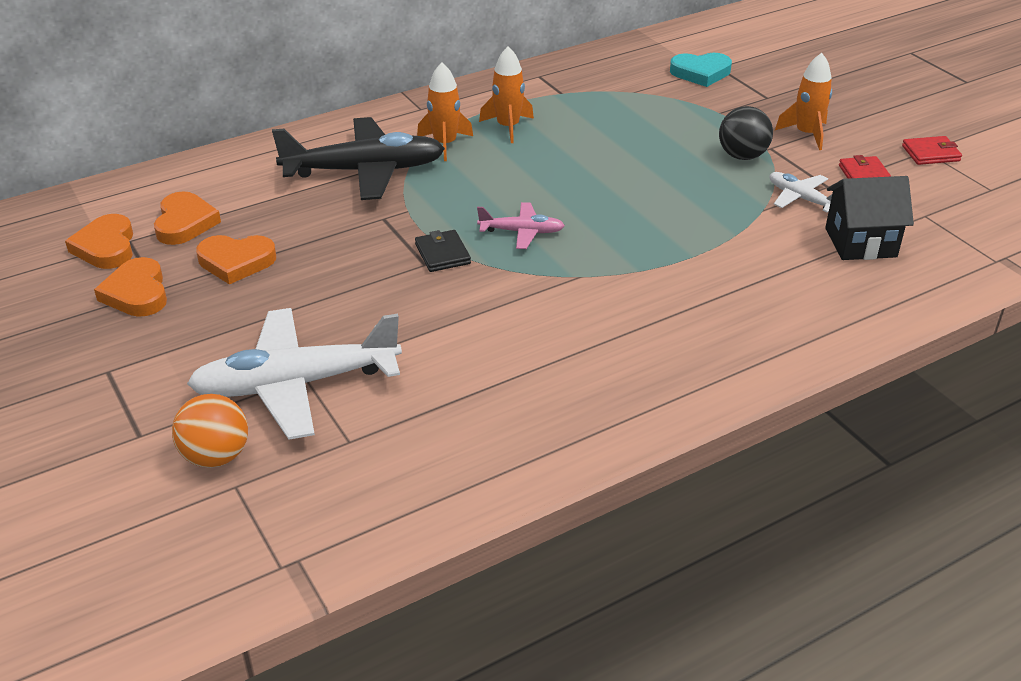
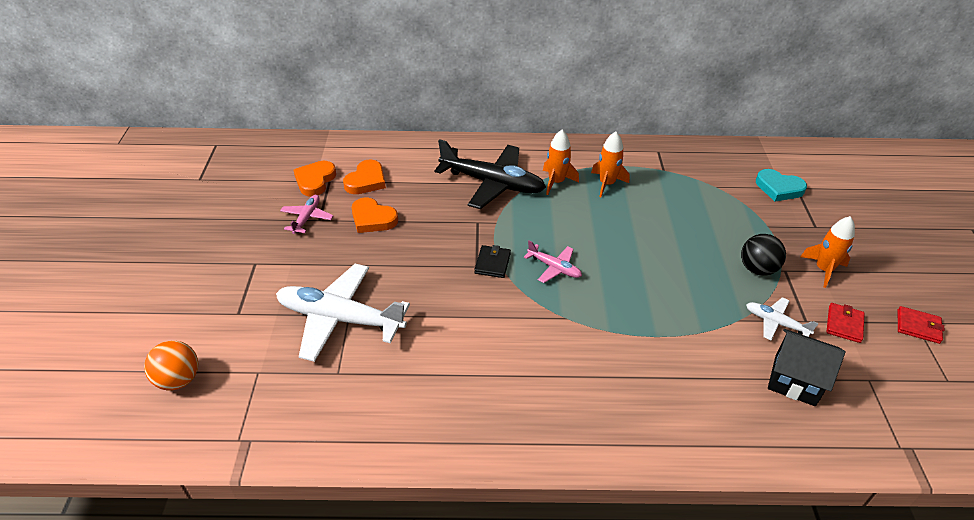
camera: 30 degrees right, 5 degrees up
(137, 293) = (307, 218): orange heart -> pink plane
(216, 456) = (263, 347): orange ball -> orange ball (178, 380)
(801, 198) = (776, 323): white plane -> white plane turned 45 degrees counterclockwise

